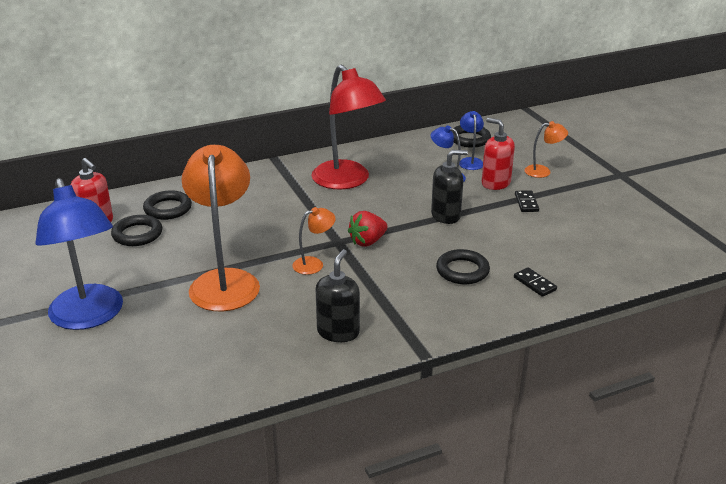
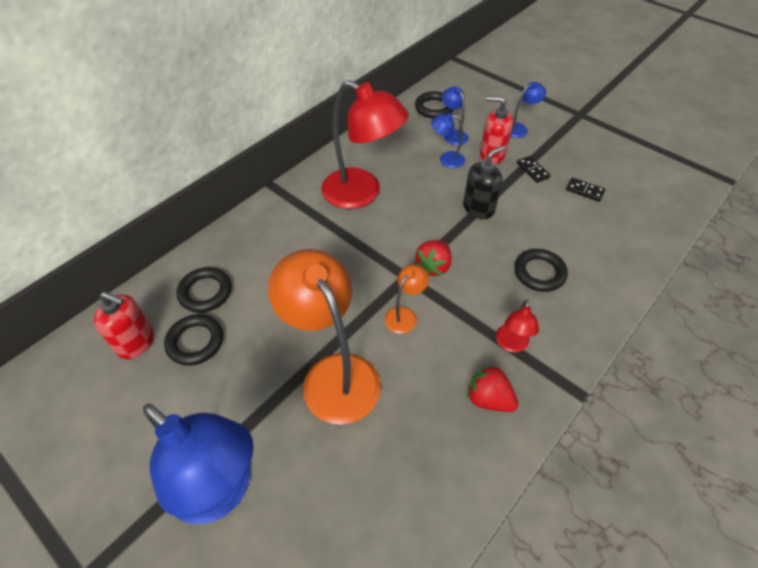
camera: 25 degrees left, 20 degrees up
(338, 332) = (488, 399): black soap dispenser -> red strawberry
(390, 307) = (511, 344): none -> red lamp
(534, 283) = (606, 266): black domino -> black domino (585, 191)
(543, 171) = (519, 128): orange lamp -> blue lamp

